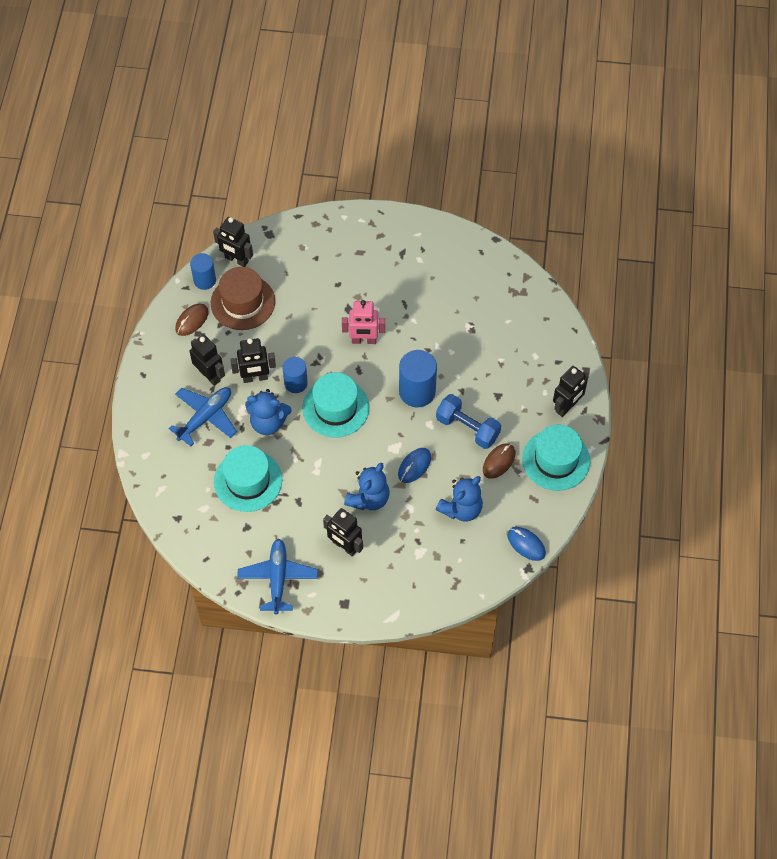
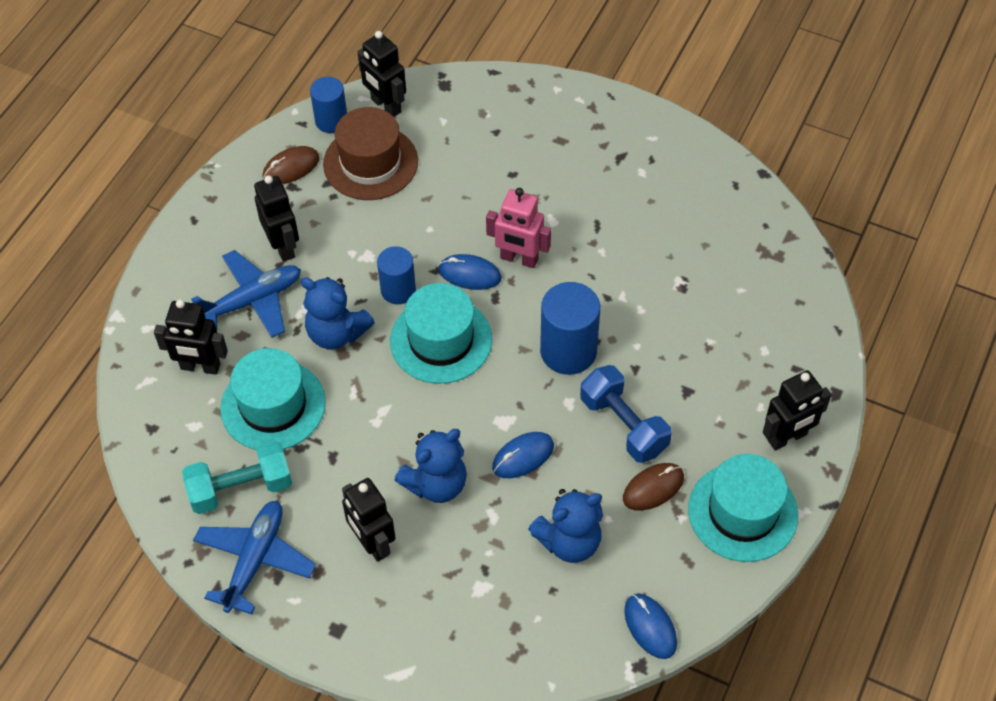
camera: 20 degrees right, 5 degrees down
(250, 538) = (241, 488): none -> turquoise dumbbell
(255, 378) = (344, 267): black robot -> black robot (200, 367)
(337, 359) = (469, 274): none -> blue mouse

